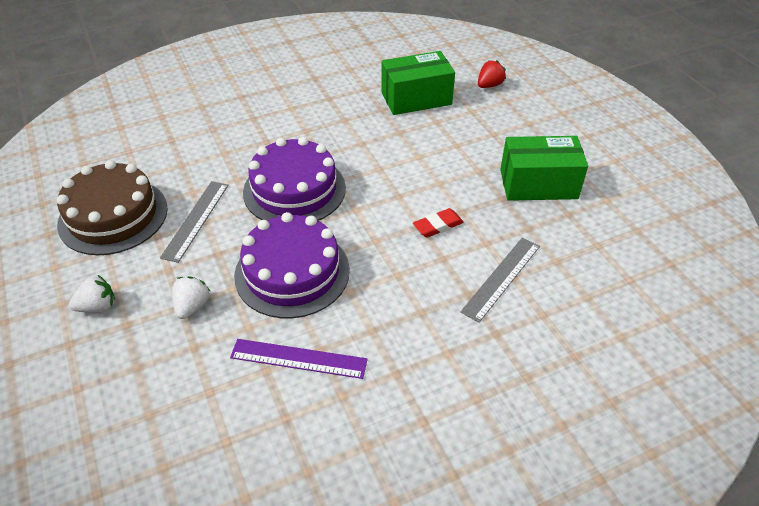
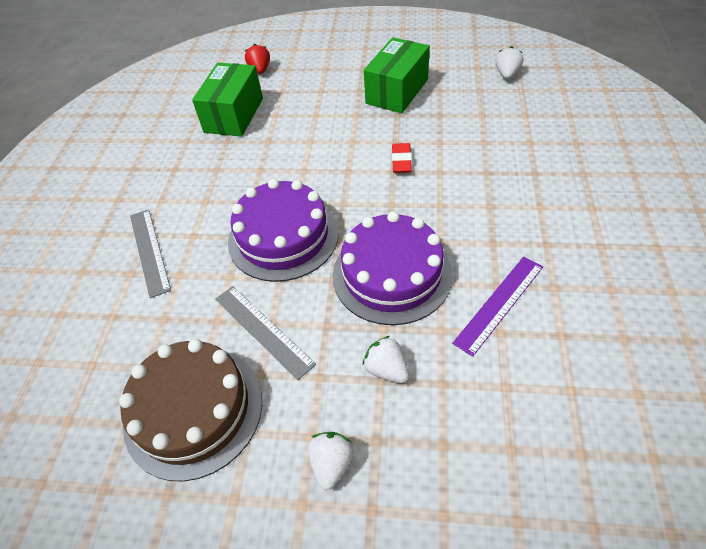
camera: 55 degrees left, 5 degrees up
(501, 278) = (481, 148): grey ruler -> grey ruler (149, 251)
(647, 259) = (507, 74): none -> white strawberry

